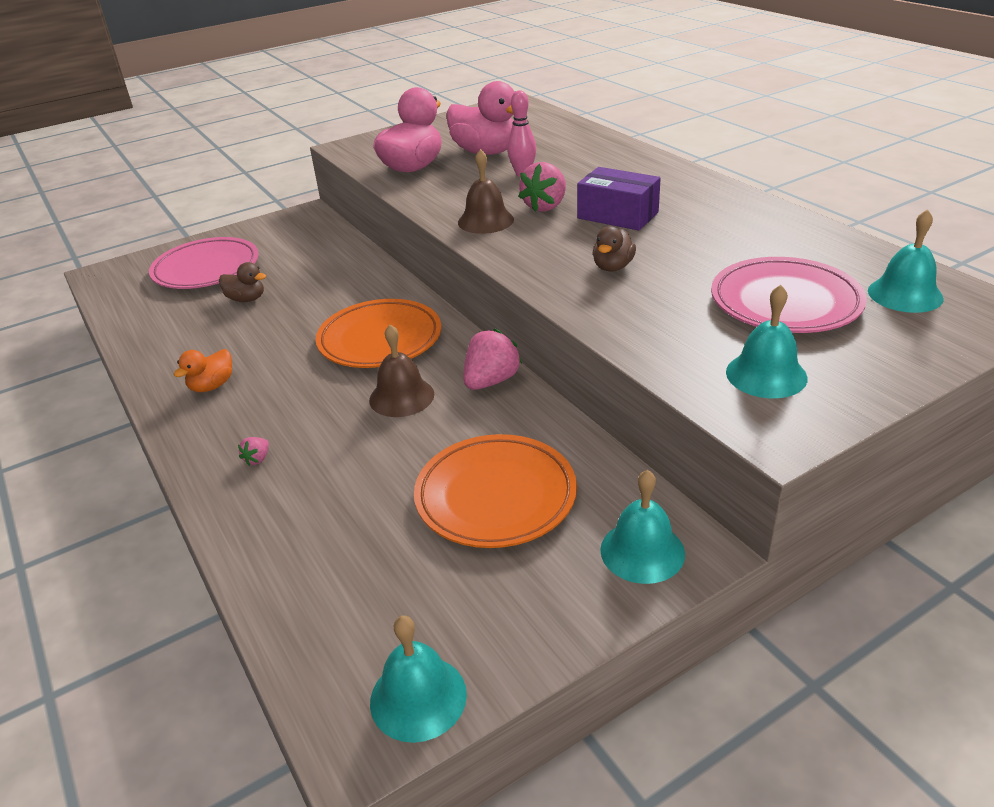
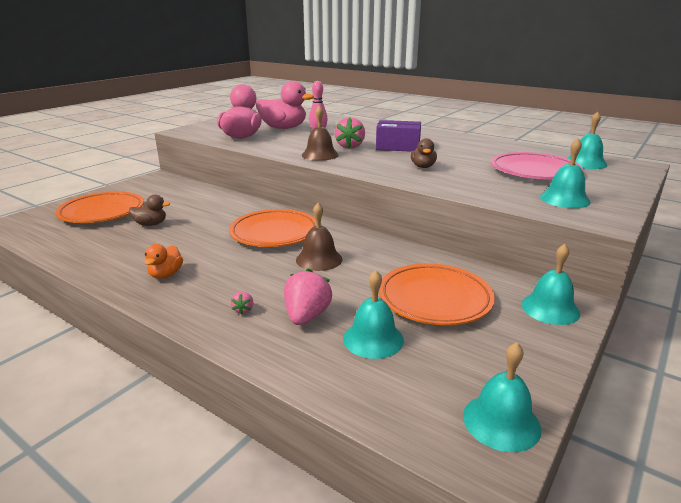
camera: 25 degrees left, 10 degrees down
(206, 269) = (102, 212): pink plate -> orange plate
(368, 539) = (373, 339): none -> turquoise bell
(491, 381) = (371, 243): pink strawberry -> pink strawberry (306, 316)

